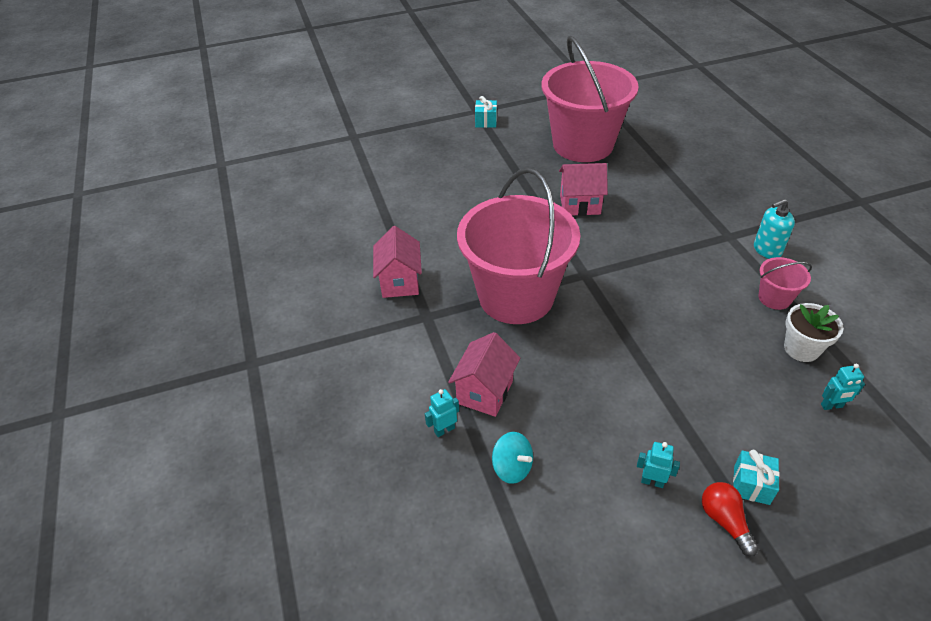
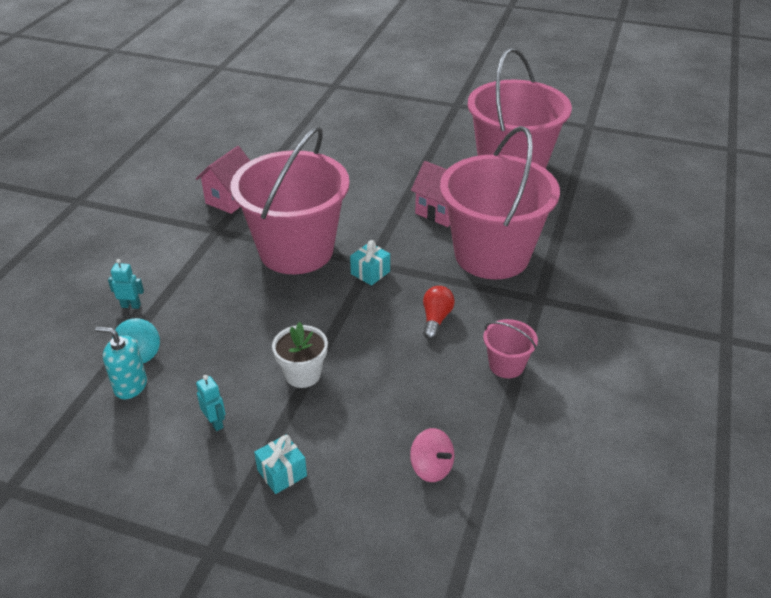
camera: 35 degrees right, 5 degrees down
(485, 392) = (187, 299): pink house -> none
(486, 121) = (453, 116): turquoise gift -> turquoise gift (370, 273)
(658, 220) = (492, 255): none -> pink bucket
(724, 521) = (227, 480): red light bulb -> red light bulb (436, 319)
(767, 250) = (558, 327): turquoise soap dispenser -> turquoise soap dispenser (130, 386)
(801, 349) = (470, 414): white flower pot -> white flower pot (302, 374)
(831, 406) = (431, 467): turquoise robot -> pink spinning top

